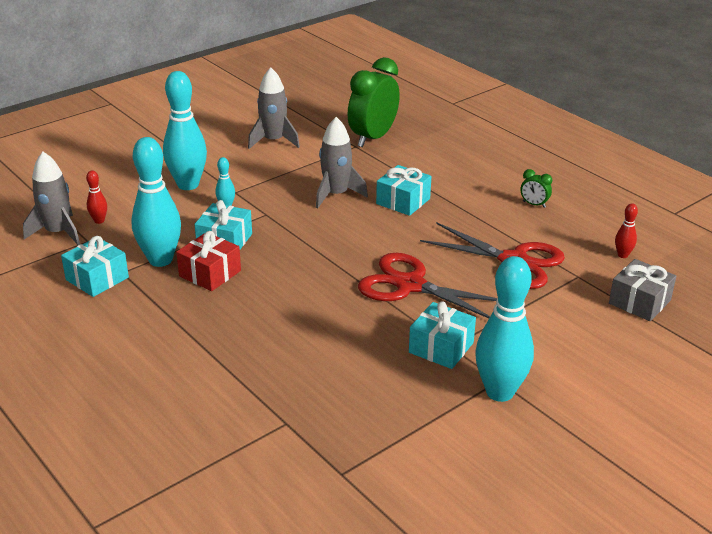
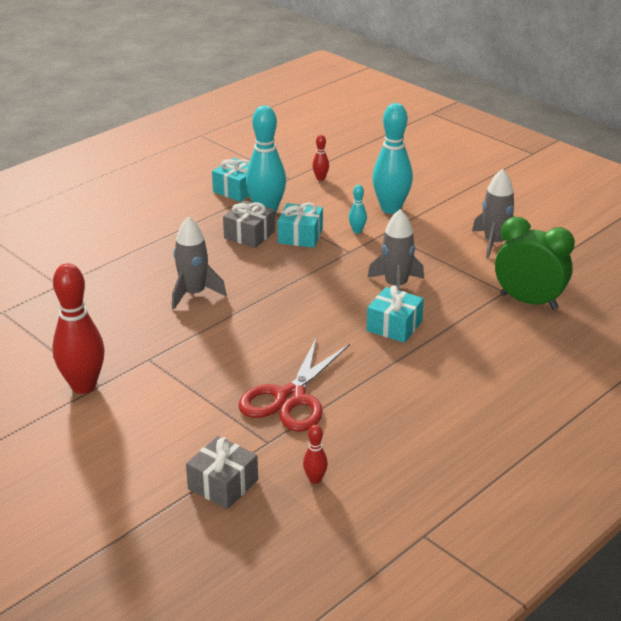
camera: 85 degrees right, 0 degrees up
(58, 232) = (299, 165): grey rocket -> grey rocket (194, 294)
(210, 273) = (249, 235): red gift -> grey gift
(410, 285) = (241, 335): red scissors -> none
(441, 347) = (147, 354): turquoise gift -> none
(500, 392) = (83, 386): turquoise bowling pin -> red bowling pin
(534, 204) = (412, 416): green clock -> none

